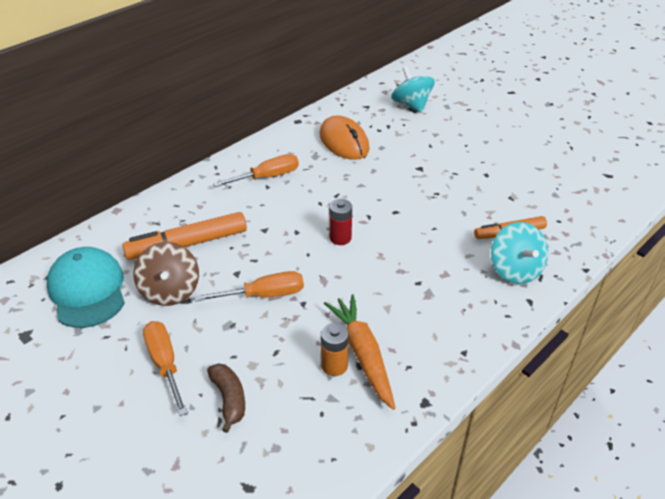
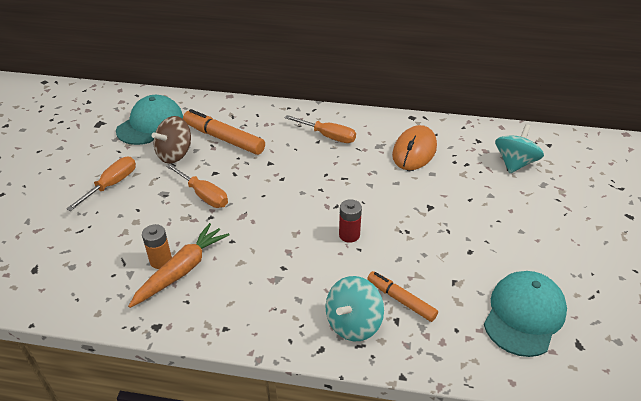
camera: 55 degrees right, 0 degrees up
(229, 399) = (100, 226): brown banana -> none
(340, 238) = (296, 203): red battery -> red battery (349, 235)
(567, 183) = (524, 315): none -> turquoise cap

